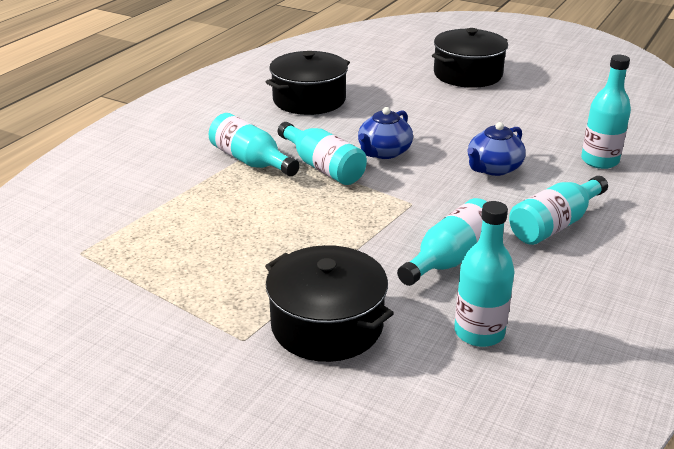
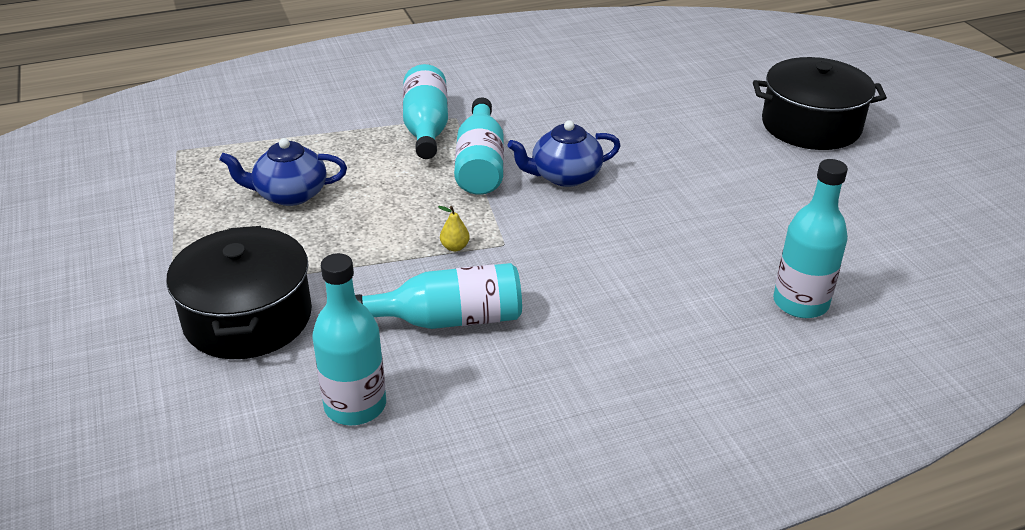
camera: 40 degrees right, 5 degrees up
(309, 100) = (580, 86): black pot -> none
(387, 219) = (455, 247): none -> yellow pear
(493, 168) = (653, 249): blue teapot -> blue teapot (290, 194)
(554, 225) = (614, 346): turquoise bottle -> none

